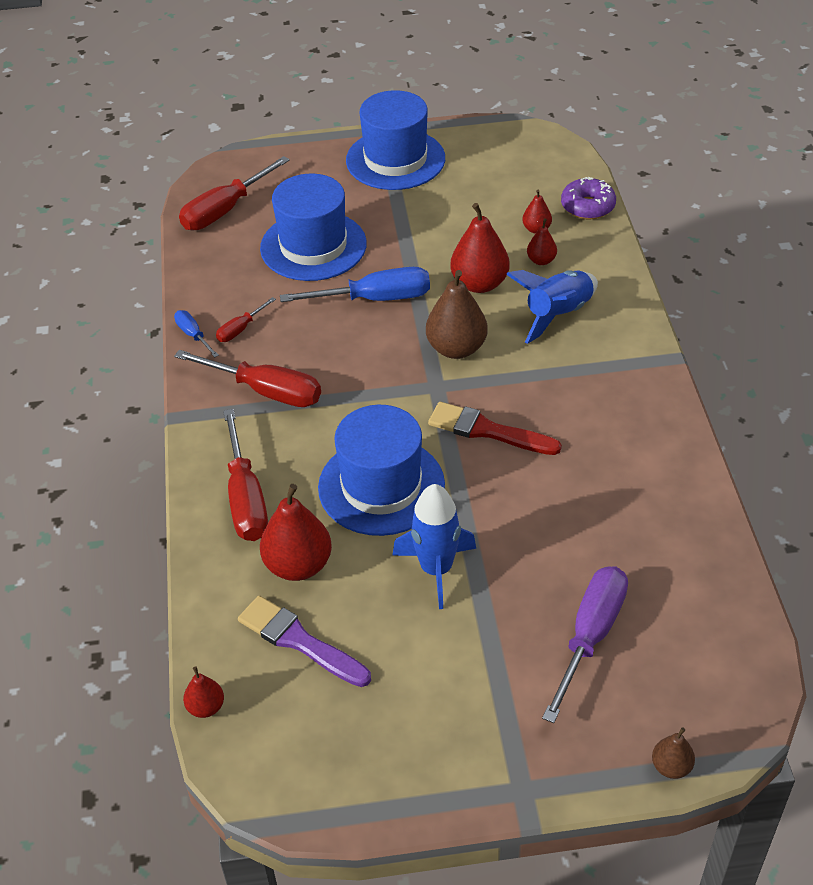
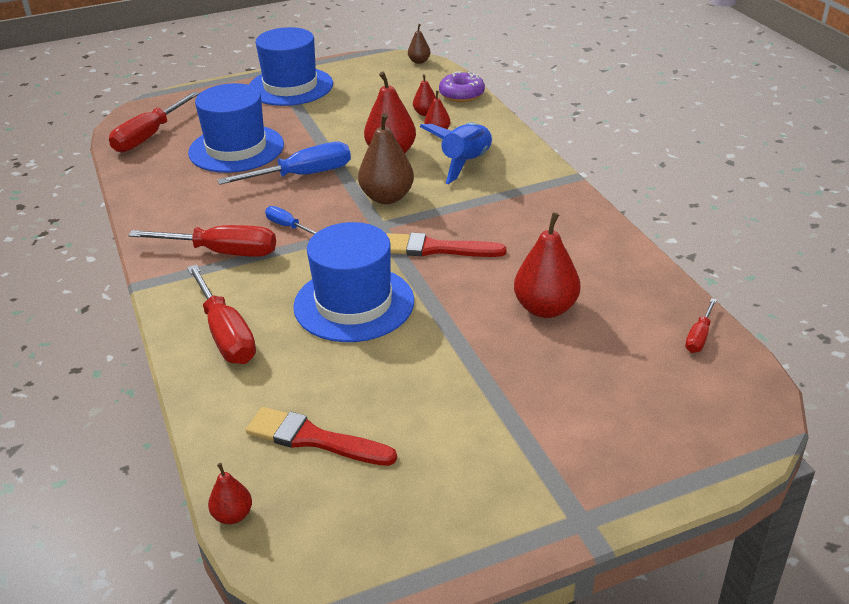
camera: 15 degrees left, 10 degrees down
(193, 335) = (142, 223): blue screwdriver -> blue screwdriver (287, 226)
(240, 329) = (186, 213): red screwdriver -> red screwdriver (699, 336)
(298, 565) = (293, 377): red pear -> red pear (545, 308)
(299, 641) = (314, 439): purple brush -> red brush
(436, 569) = (428, 357): blue rocket -> none
(590, 636) = (591, 382): purple screwdriver -> none
(671, 767) = (712, 471): brown pear -> brown pear (419, 61)

